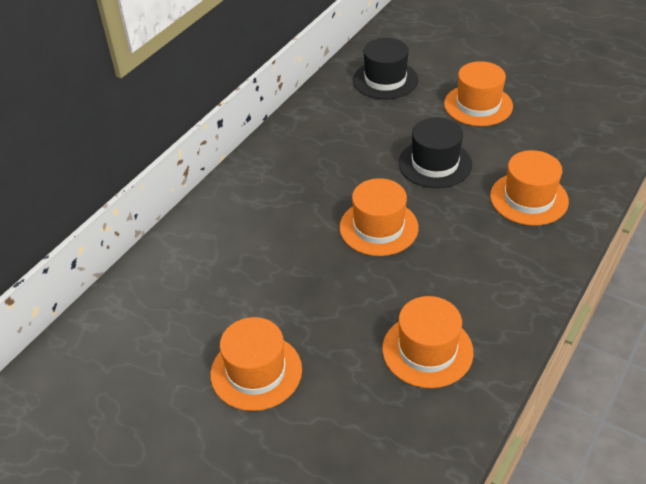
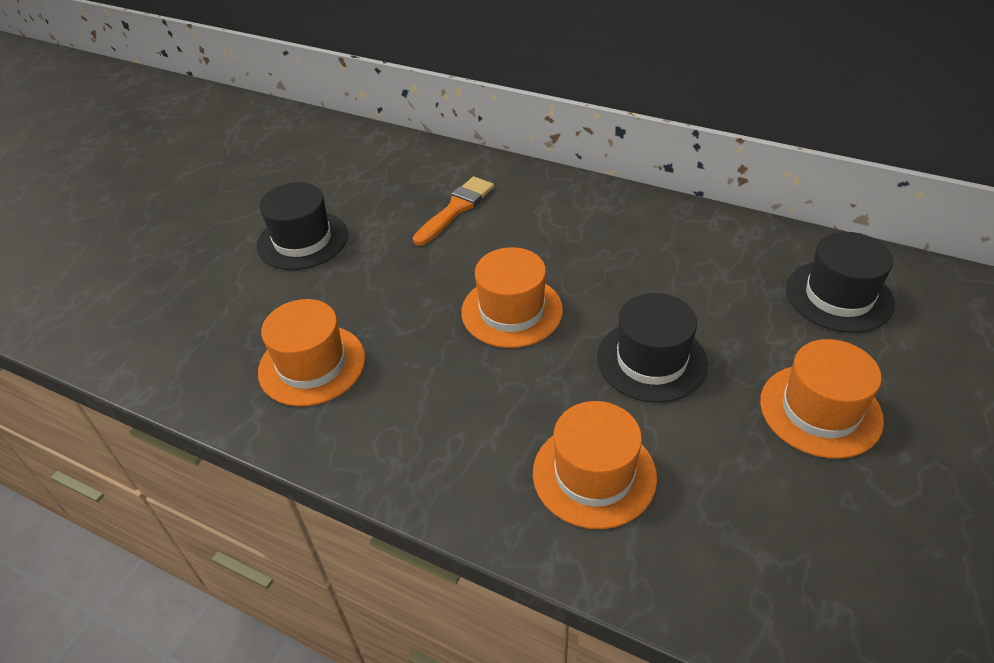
camera: 85 degrees right, 0 degrees up
(240, 257) = (456, 209): none -> orange brush
(256, 372) = (302, 240): orange hat -> black hat

